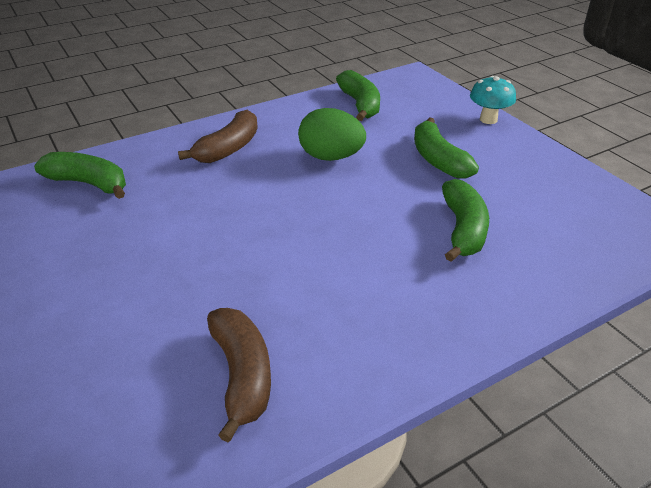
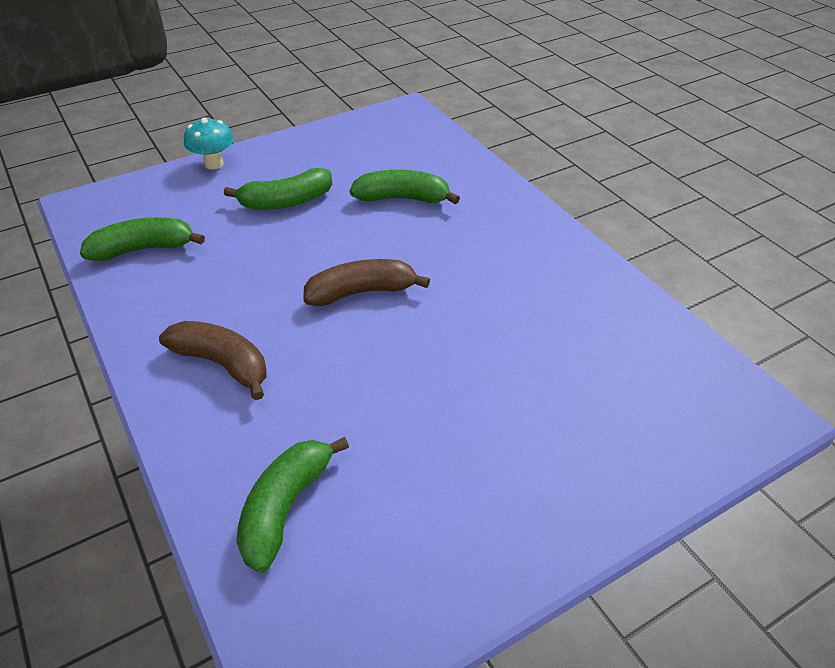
camera: 90 degrees left, 5 degrees up
(242, 375) = (594, 324): brown banana -> brown banana (361, 292)
(331, 157) = (264, 274): green egg -> none

